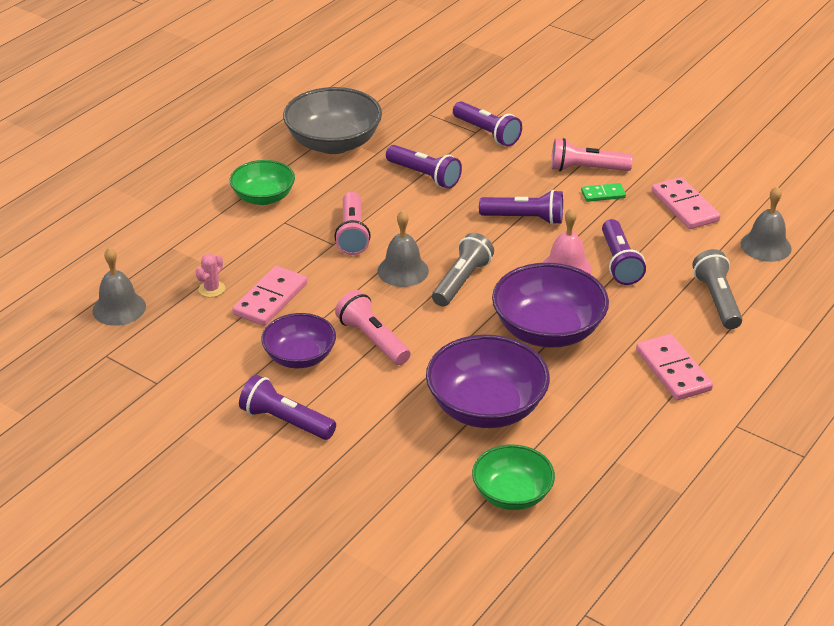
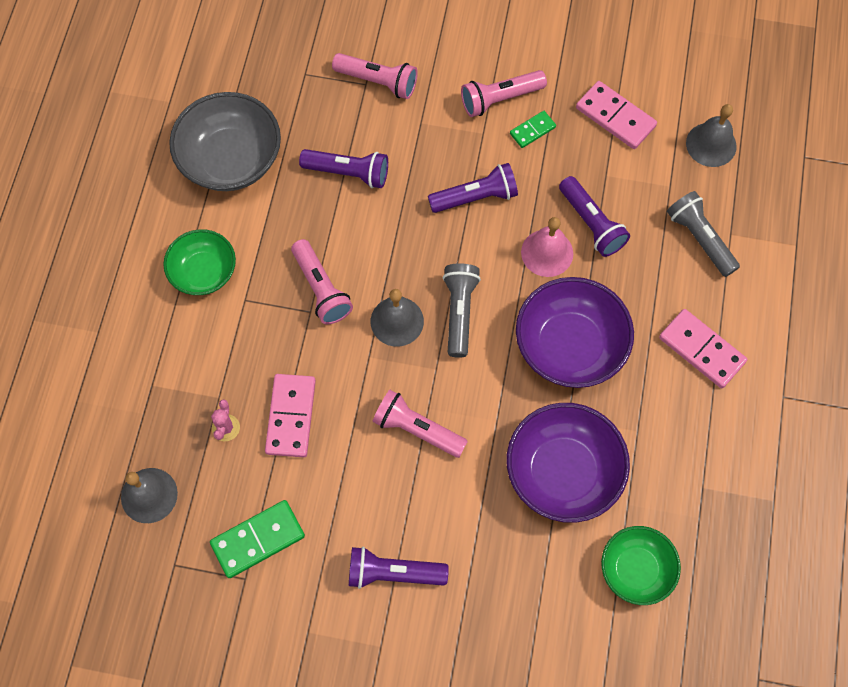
camera: 25 degrees left, 30 degrees up
(186, 362) = (258, 539): none -> green domino
(300, 357) = (361, 483): purple bowl -> none
(487, 133) = (378, 82): purple flashlight -> pink flashlight

